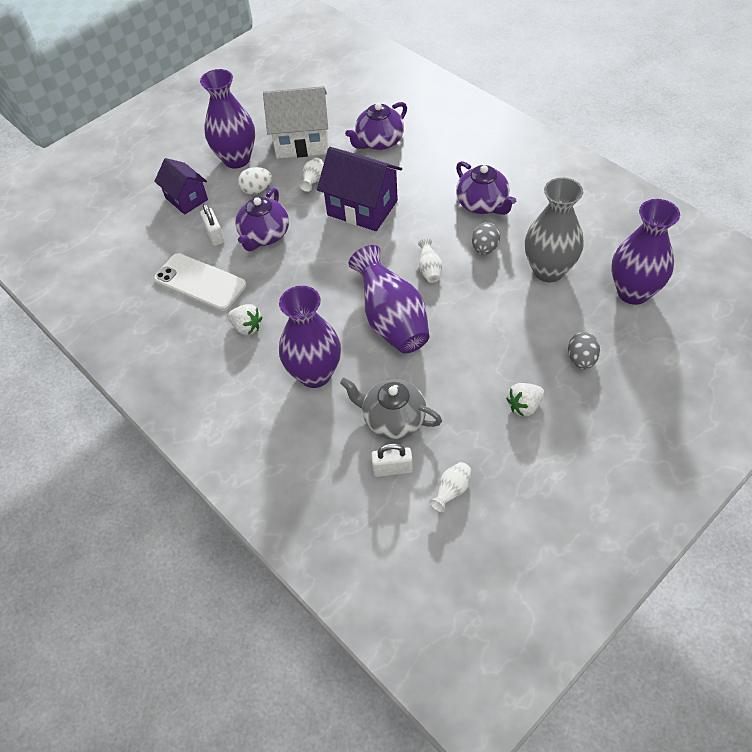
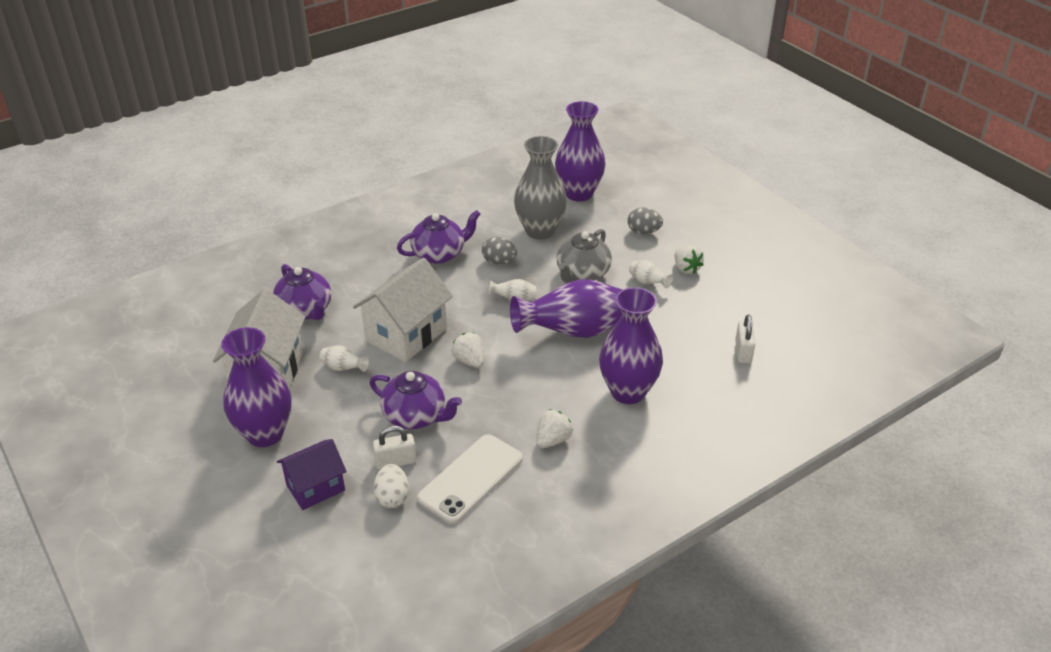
camera: 85 degrees left, 15 degrees down
(257, 190) = (333, 418): white egg -> white egg (392, 497)
(336, 255) = (469, 361): none -> white strawberry
(362, 208) = (406, 334): purple house -> white house
(393, 419) = (690, 345): grey teapot -> grey teapot (582, 274)
(451, 491) = (767, 320): white vase -> white vase (648, 282)

